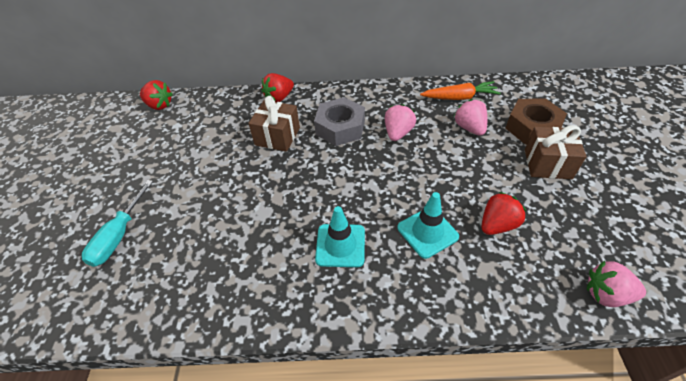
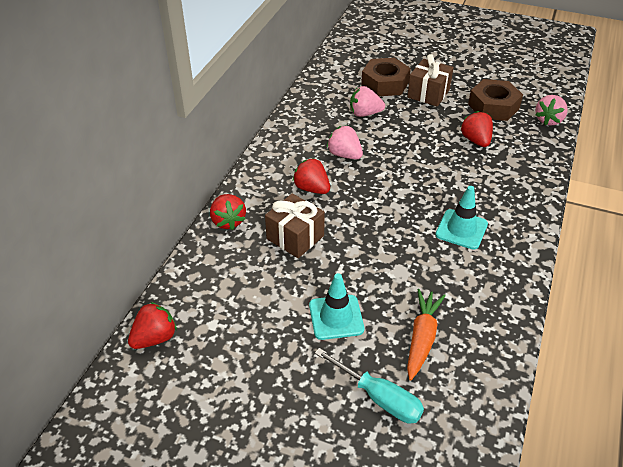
camera: 70 degrees left, 5 degrees down
(340, 127) = (312, 188): grey nut -> red strawberry
(427, 232) = (468, 177): turquoise traffic cone -> turquoise traffic cone (336, 317)
(460, 97) = (321, 103): orange carrot -> orange carrot (422, 337)
(579, 227) = (493, 106): none -> brown nut

